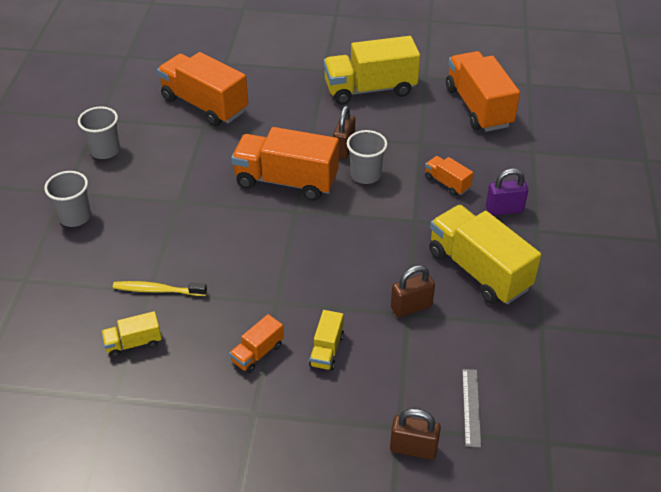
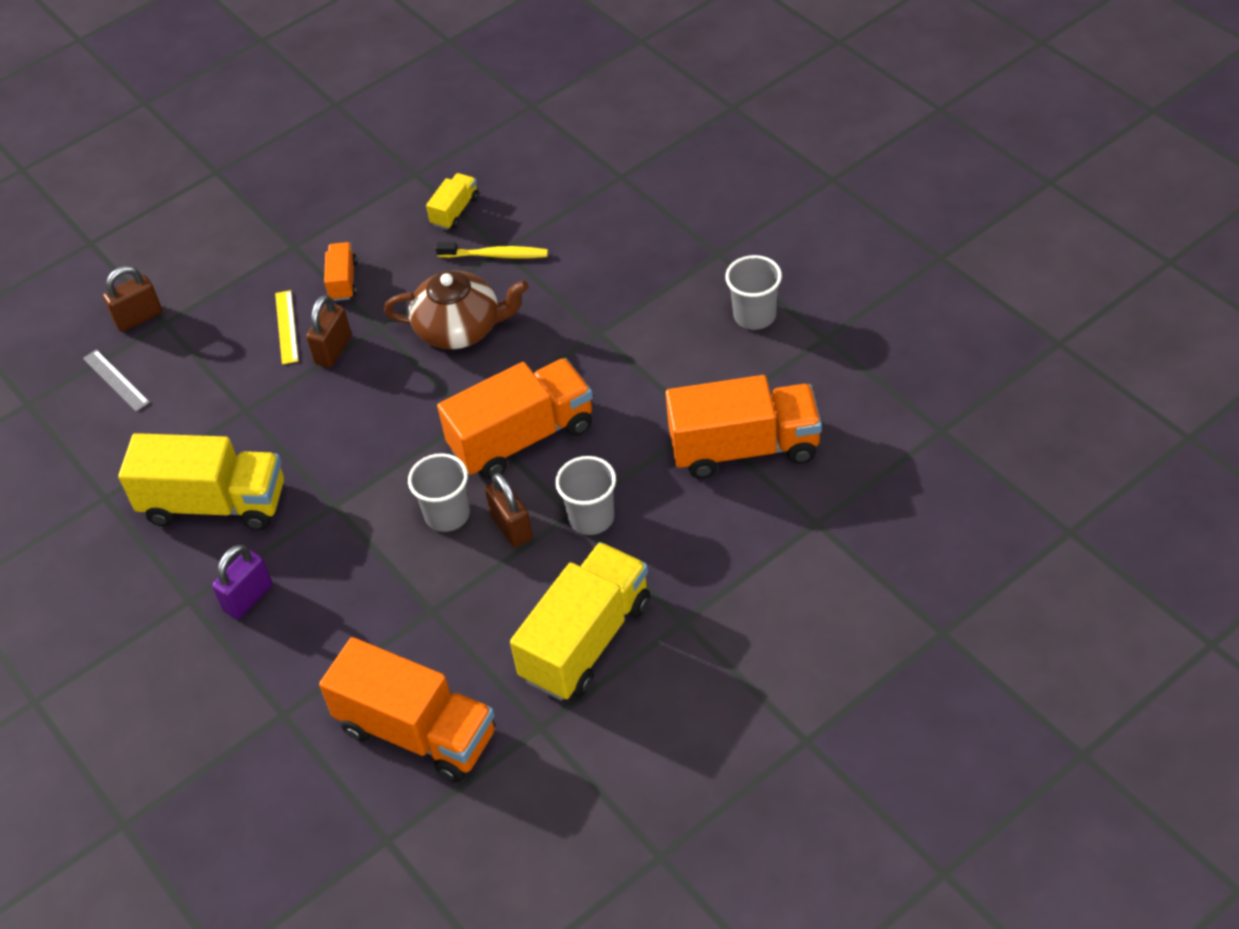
camera: 140 degrees right, 5 degrees up
(75, 217) = (668, 245): grey cup -> grey cup (591, 518)
(157, 290) = (495, 255): yellow toothbrush -> yellow toothbrush turned 45 degrees clockwise
(237, 262) = (460, 328): none -> brown teapot
(326, 350) = (286, 327): yellow truck -> yellow ruler
(411, 307) = (248, 418): brown padlock -> brown padlock (333, 350)
(447, 183) = (345, 580): orange truck -> none

